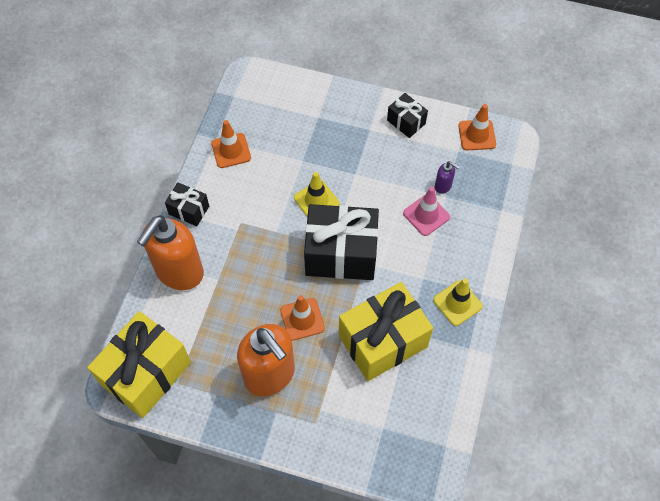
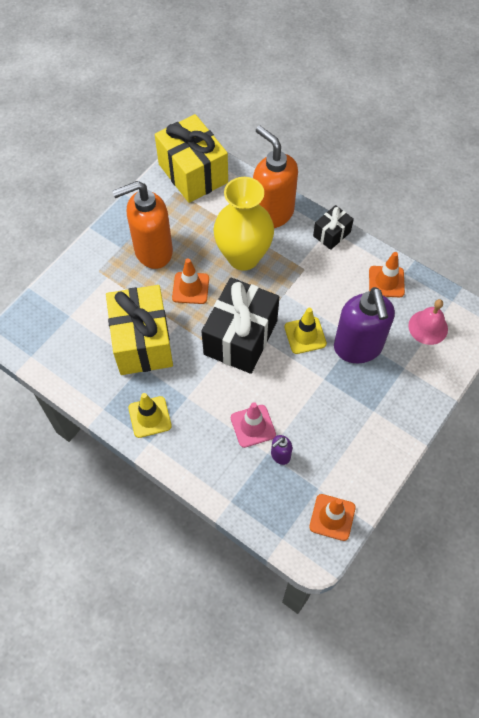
camera: 110 degrees right, 0 degrees up
(245, 282) = (243, 257): none -> yellow vase
(269, 108) = (428, 327): none -> pink bell
(312, 155) = (358, 348): none -> purple soap dispenser
(406, 122) = (372, 450): black gift -> none

